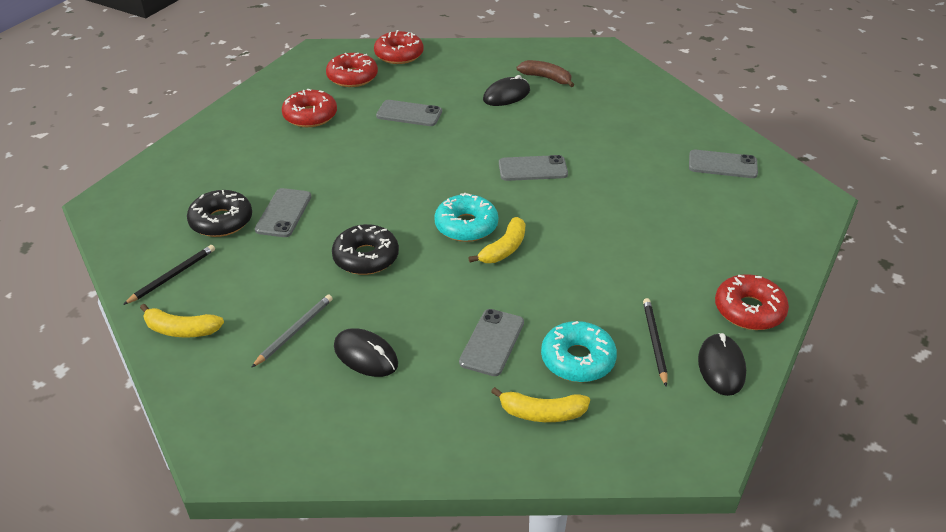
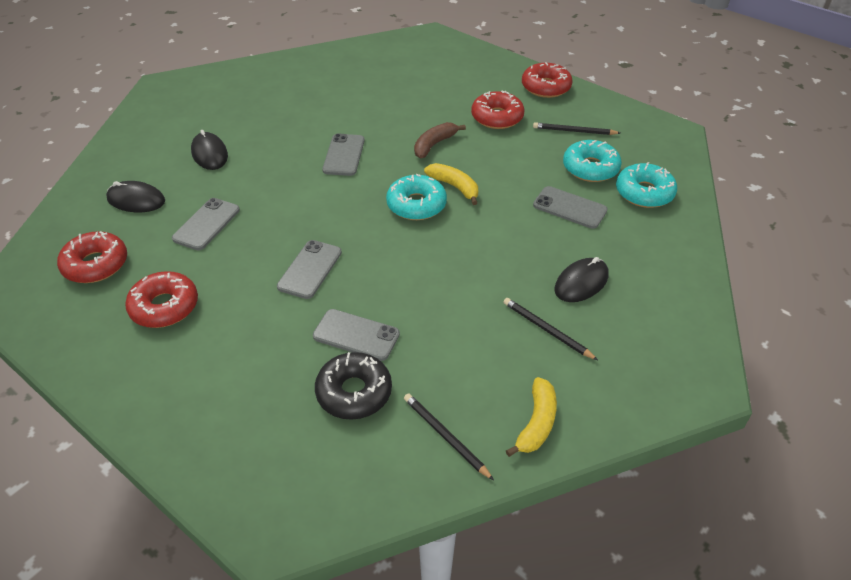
camera: 80 degrees left, 5 degrees up
(294, 331) = (547, 330): grey pencil -> black pencil
(366, 257) = (447, 274): black donut -> none
(399, 55) = (70, 221): red donut -> red donut (497, 117)
(542, 413) = (644, 193): yellow banana -> turquoise donut
(546, 78) = (193, 125): brown banana -> brown banana (434, 145)
(721, 367) = (599, 109): black mouse -> black mouse (136, 200)
(722, 165) = (377, 62): grey phone -> grey phone (310, 269)

